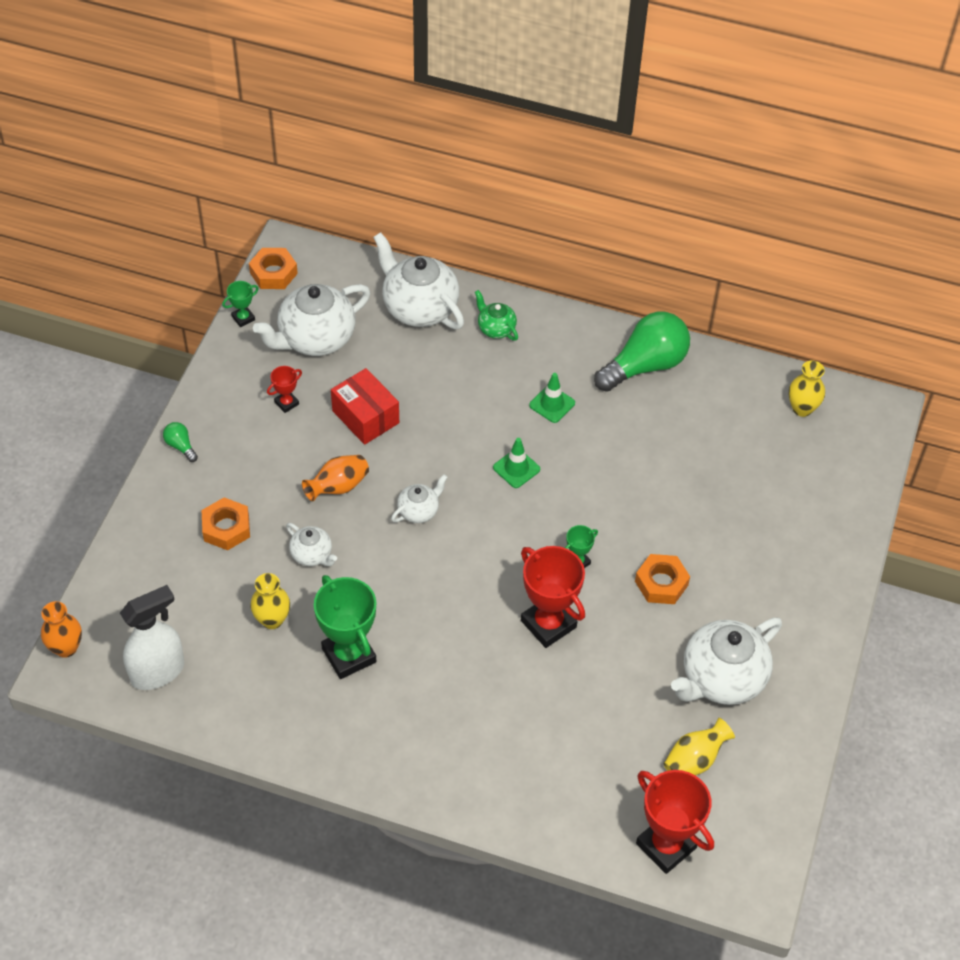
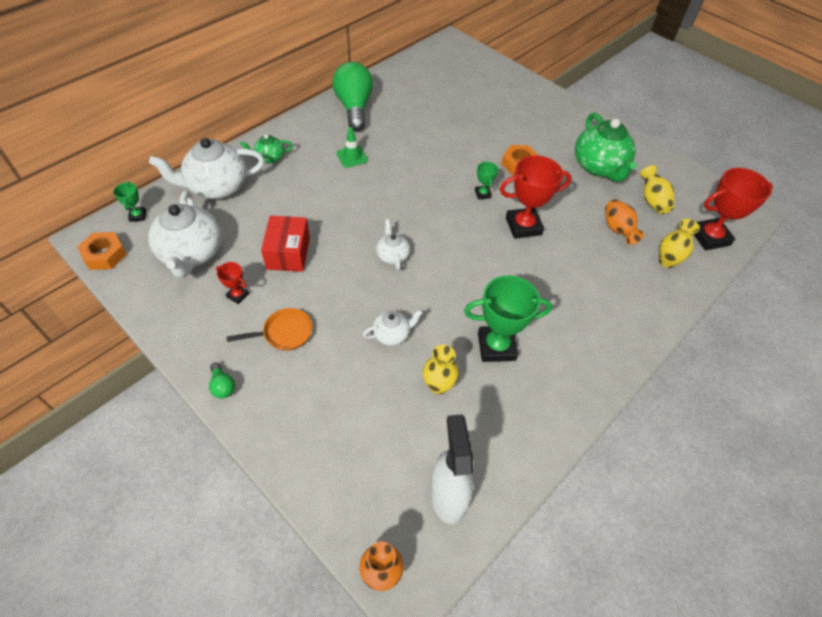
camera: 65 degrees left, 0 degrees up
(180, 446) = (222, 386): green light bulb -> green light bulb turned 105 degrees counterclockwise
(226, 528) = (330, 384): orange nut -> none
(243, 318) = (130, 291): green trophy -> green trophy (138, 216)
(263, 463) = (284, 333): none -> orange pan
(286, 403) = (237, 295): red trophy -> red trophy turned 45 degrees counterclockwise
(338, 487) = (340, 294): orange vase -> orange vase (617, 230)
(365, 417) = (288, 253): red box -> red box turned 75 degrees counterclockwise
(516, 468) = (391, 193): green traffic cone -> none
(721, 678) = (599, 167): white teapot -> green teapot
(802, 408) = (431, 65): yellow vase -> yellow vase (667, 261)

